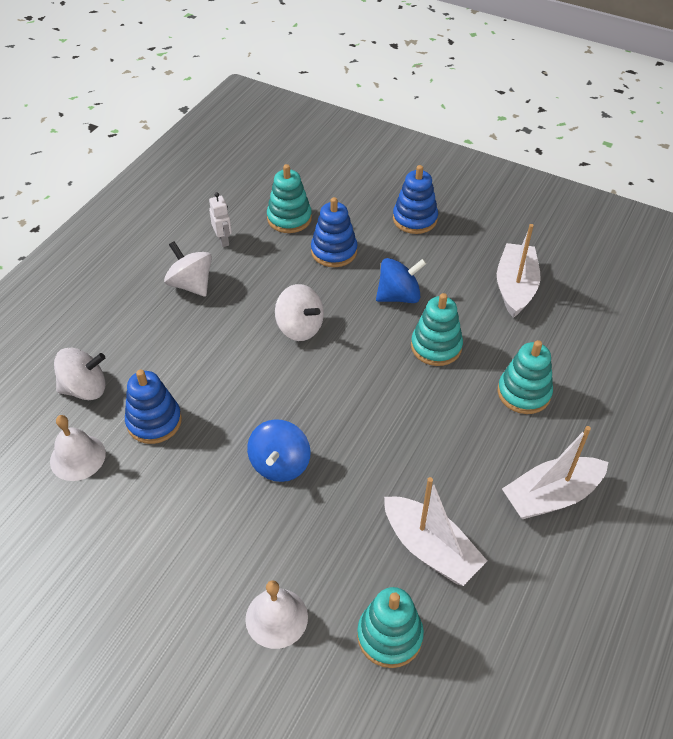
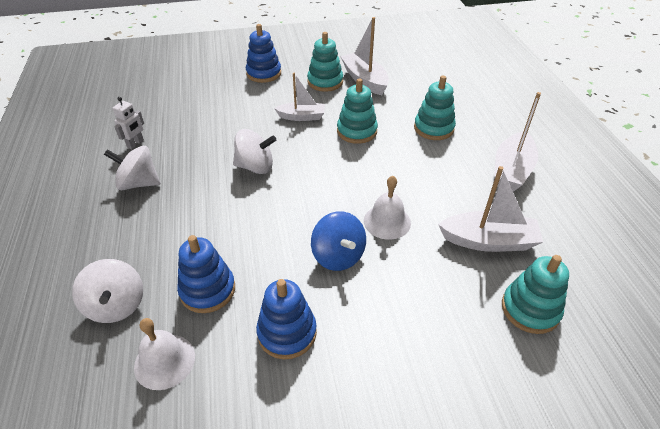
camera: 40 degrees left, 5 degrees down
(85, 388) = (116, 305): white spinning top -> white spinning top turned 120 degrees clockwise
(223, 240) = (135, 144): white robot -> white robot turned 90 degrees clockwise
(276, 618) = (452, 356): white bell -> white bell (387, 221)
(289, 218) = (174, 109): turquoise stacking toy -> turquoise stacking toy (325, 82)
(334, 251) = (229, 113): blue stacking toy -> blue stacking toy (287, 333)
(399, 296) = (302, 117): blue spinning top -> white boat

